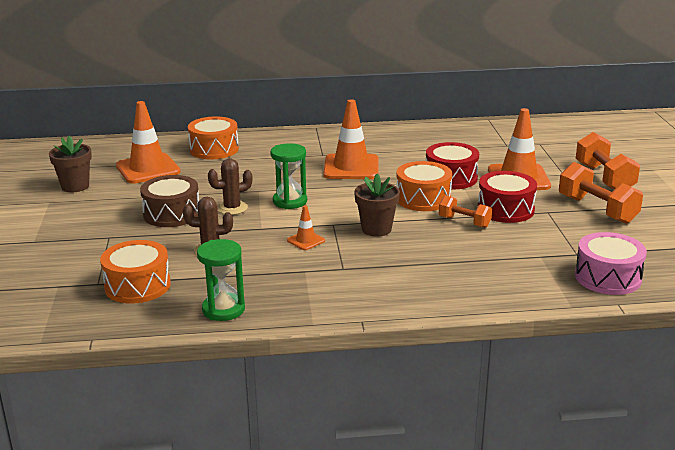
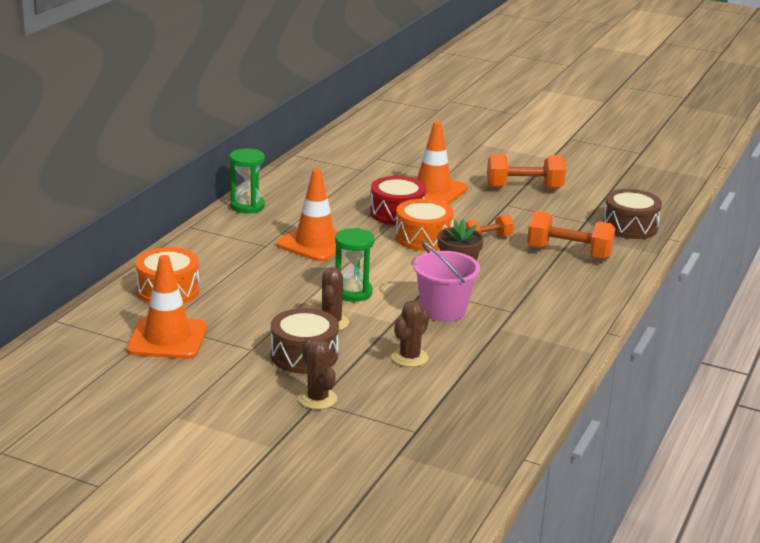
camera: 60 degrees left, 0 degrees up
(75, 186) = (154, 391): brown flower pot -> none
(113, 236) = (317, 399): none -> brown cactus
(137, 286) = (443, 412): orange drum -> none
(223, 309) = (531, 383): green hourglass -> green hourglass (247, 206)
(306, 240) = (443, 310): orange traffic cone -> pink bucket
(505, 209) = (484, 216): red drum -> none
(604, 178) = (474, 164): orange dumbbell -> orange dumbbell (569, 253)
(607, 277) = (630, 226): pink drum -> brown drum

